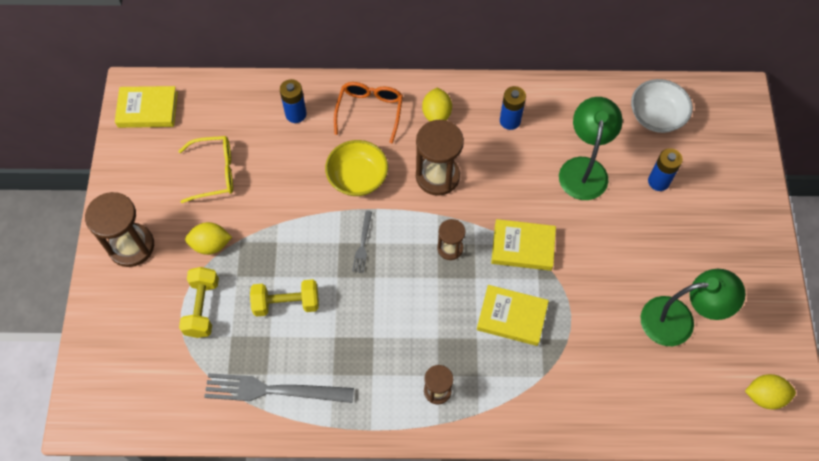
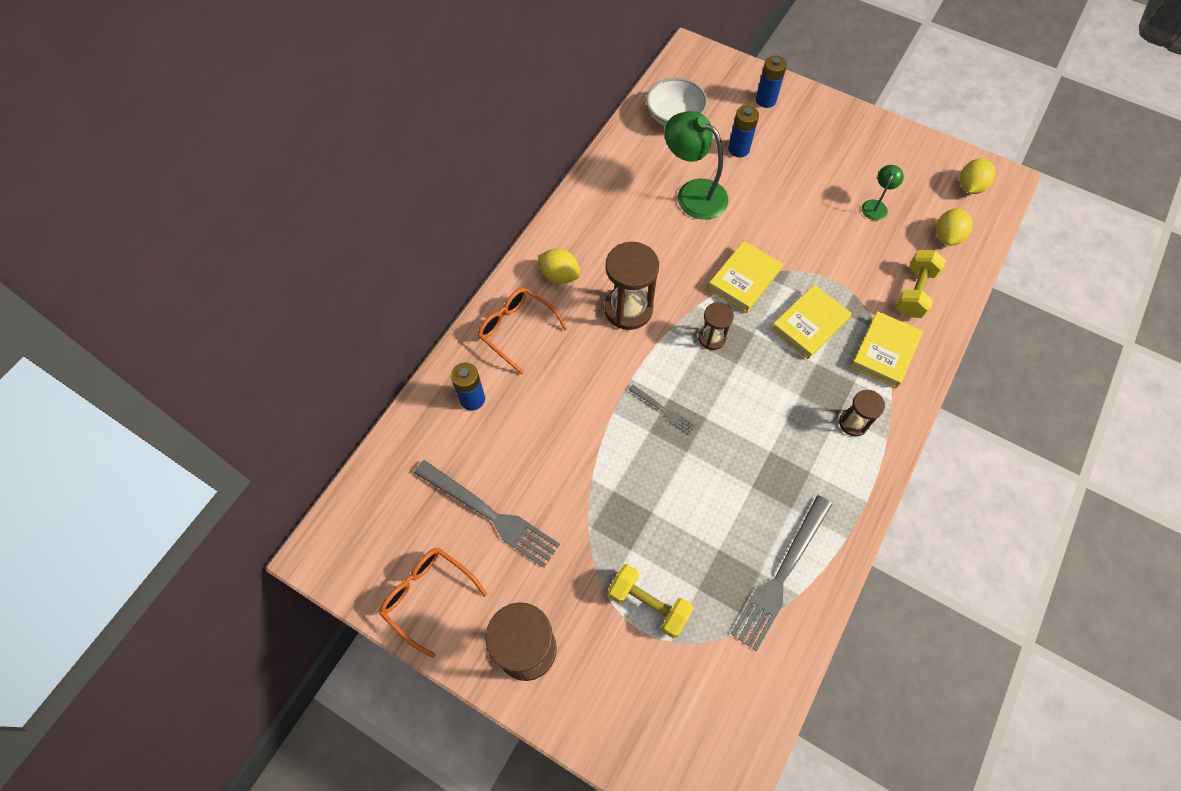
camera: 60 degrees left, 0 degrees up
(137, 168) = (428, 597): none -> orange glasses
(148, 110) = (358, 549): yellow book -> yellow book (884, 352)
(211, 245) = (577, 559): yellow lemon -> yellow lemon (947, 237)
(214, 173) = (490, 514): yellow glasses -> grey fork
(286, 303) = (690, 515): yellow dumbbell -> yellow dumbbell (914, 292)
(357, 178) = (585, 378): yellow bowl -> none
(510, 121) = (607, 222): blue battery -> blue battery (765, 100)
(679, 320) = (876, 206): green lamp -> green lamp, size x0.50

